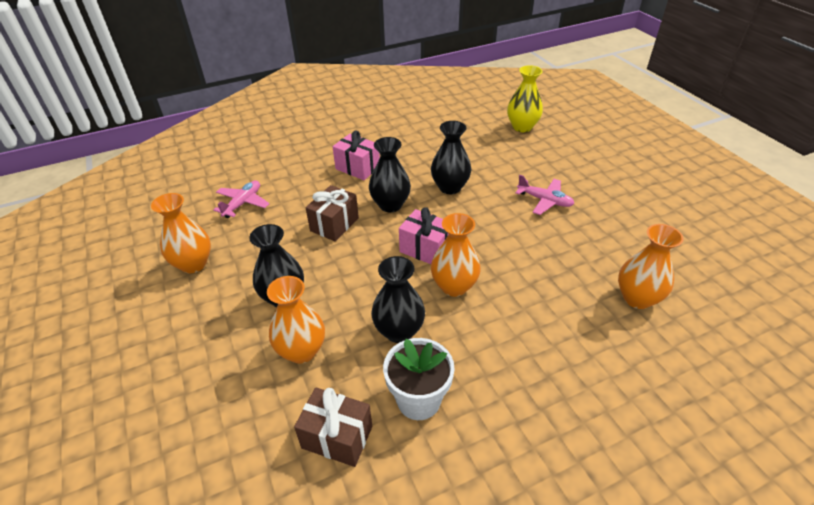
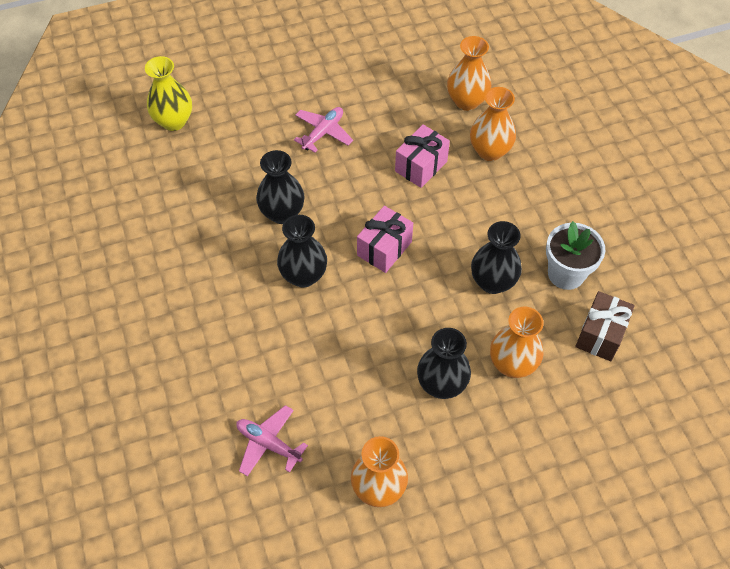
camera: 85 degrees left, 15 degrees up
(334, 224) = (329, 335): brown gift -> none
(358, 168) = (219, 307): pink gift -> pink gift (421, 166)
(454, 286) = (440, 231): orange vase -> orange vase (489, 151)

